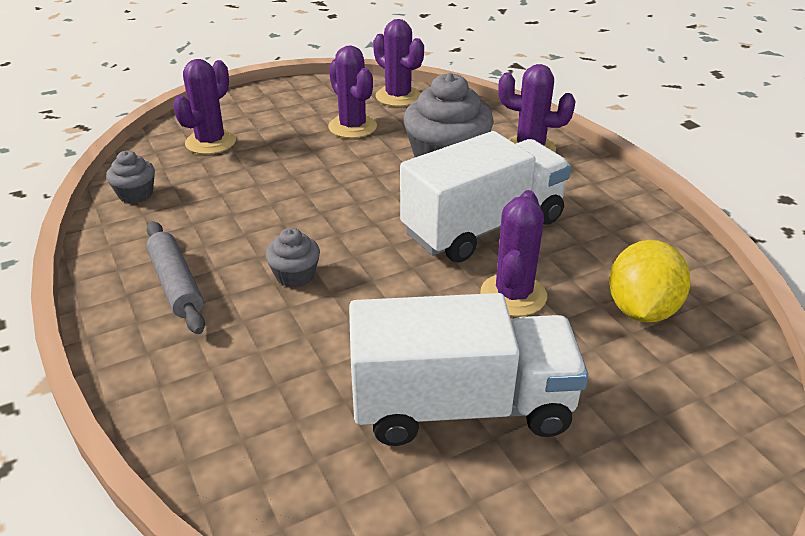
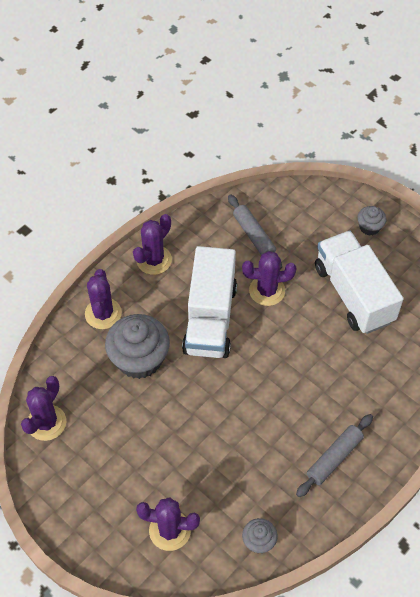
camera: 110 degrees left, 20 degrees up
(295, 275) = (298, 399): grey cupcake -> grey cupcake (369, 227)
(352, 127) = (110, 437): purple cactus -> purple cactus (154, 260)
(483, 227) = (210, 318): white truck -> white truck turned 120 degrees counterclockwise
(641, 310) = (253, 236): yellow lemon -> grey rolling pin

